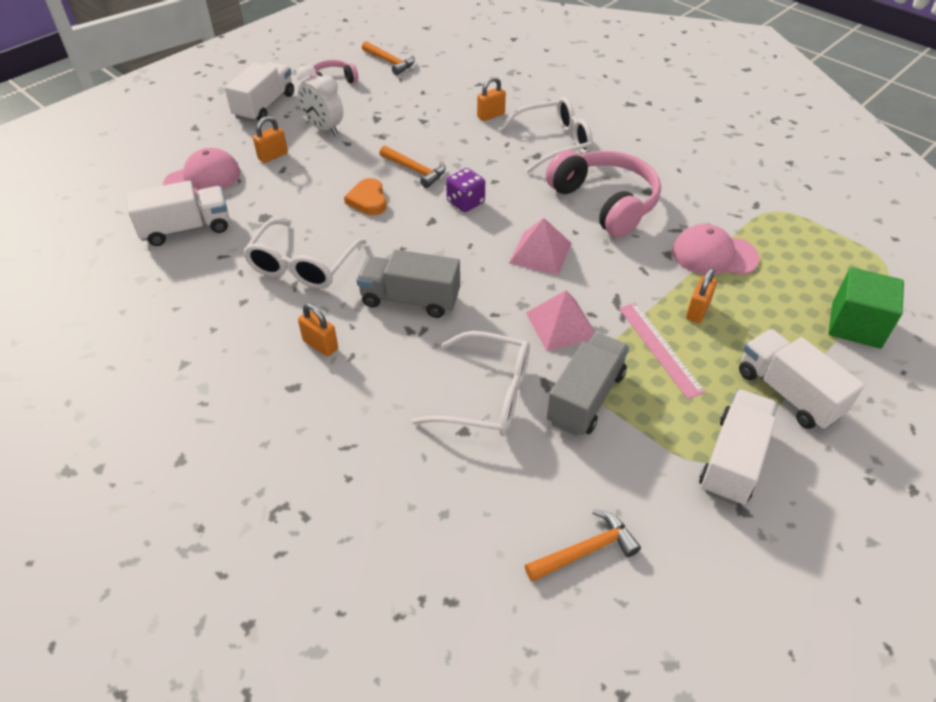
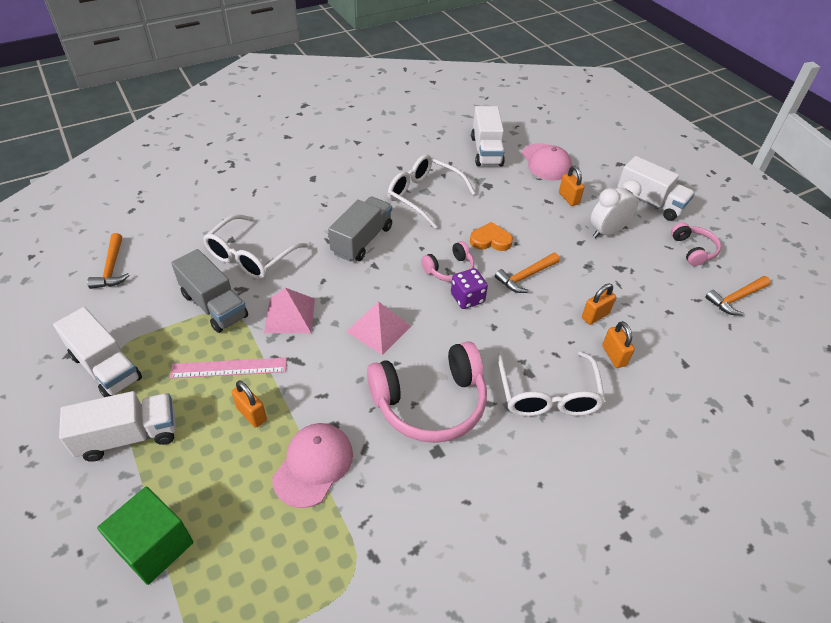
camera: 105 degrees right, 0 degrees up
(320, 345) = (341, 193): orange padlock -> orange padlock (595, 316)
(429, 221) = (449, 269): none -> pink headphones

